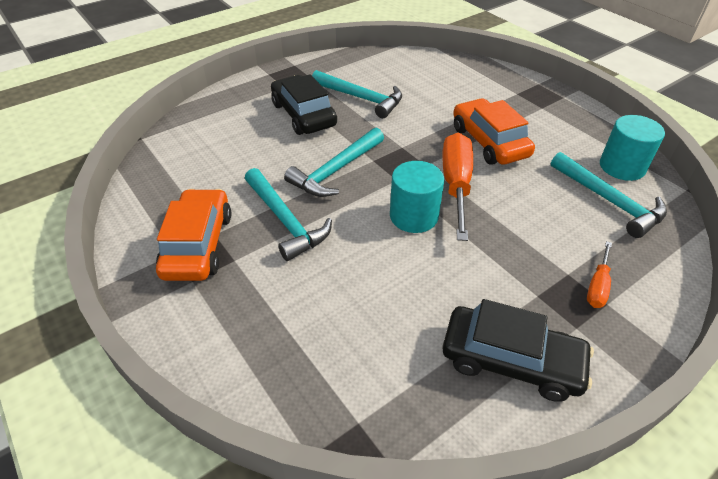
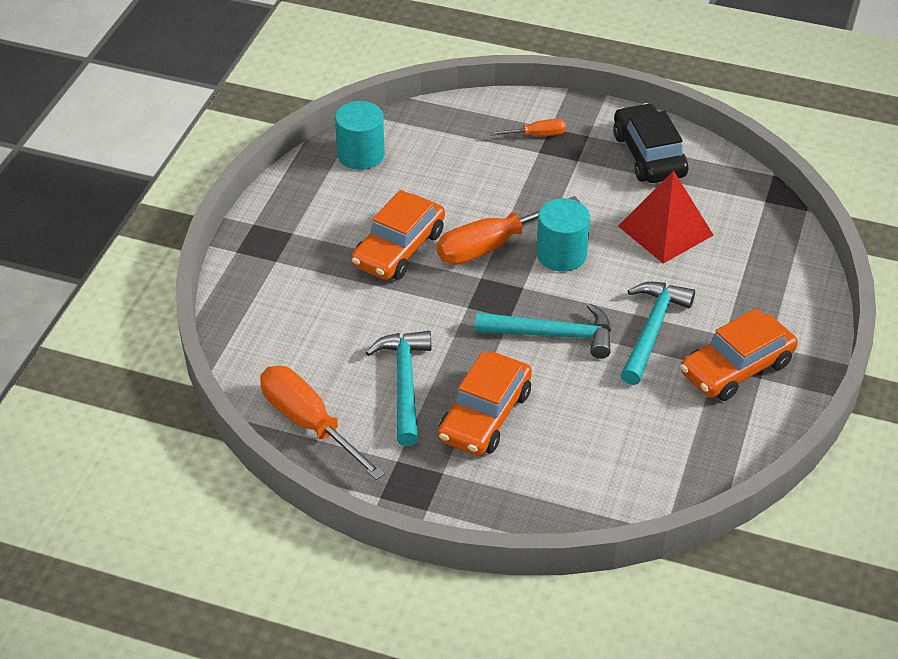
camera: 125 degrees left, 0 degrees up
(303, 115) = (485, 415): black car -> orange car
(368, 62) = (309, 423): none -> orange screwdriver
(385, 300) = (665, 230): none -> red pyramid
(609, 201) = (423, 151): turquoise hammer -> none

